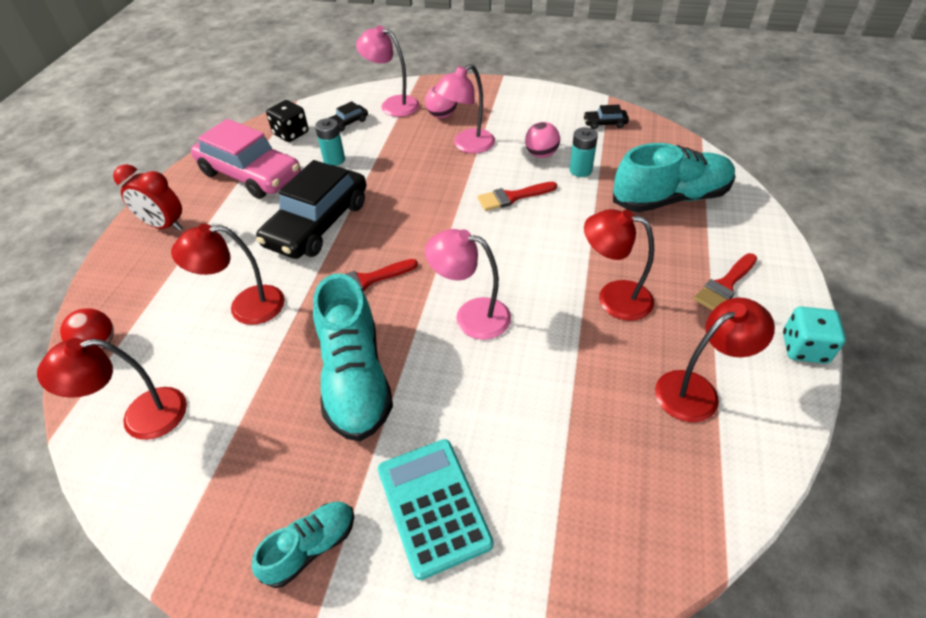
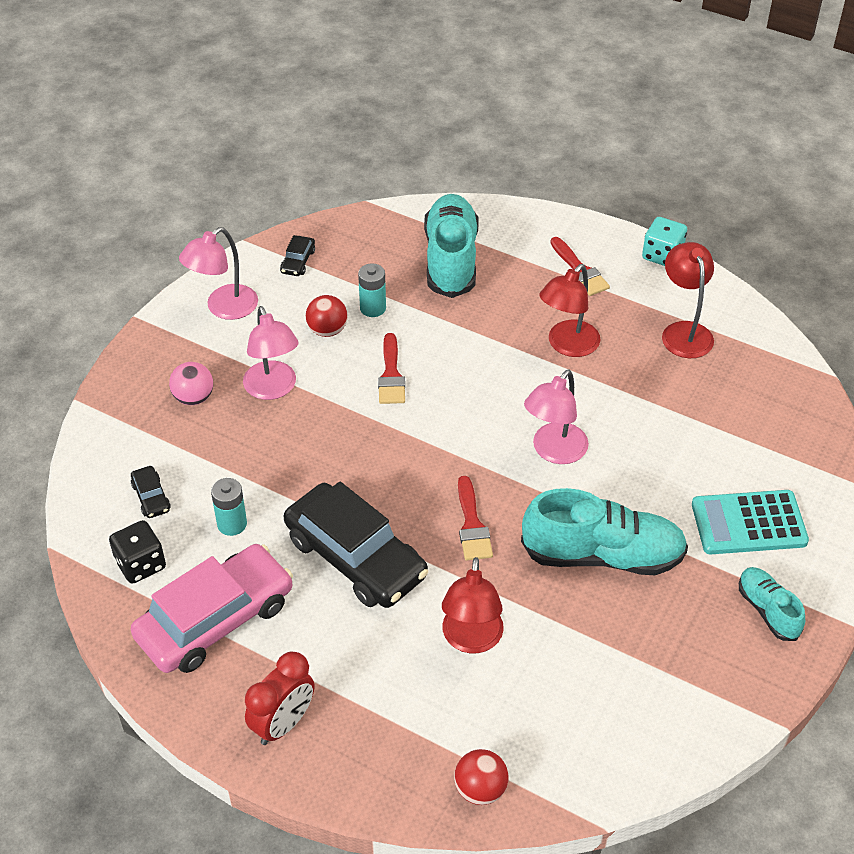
camera: 75 degrees left, 0 degrees up
(141, 416) = (598, 740): red lamp -> none
(392, 104) = (135, 442): pink lamp -> pink lamp (224, 308)
(541, 154) = (327, 330): pink ball -> red ball

